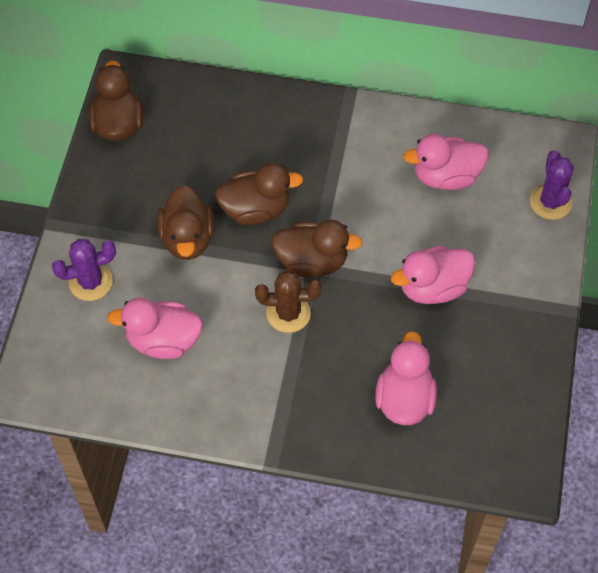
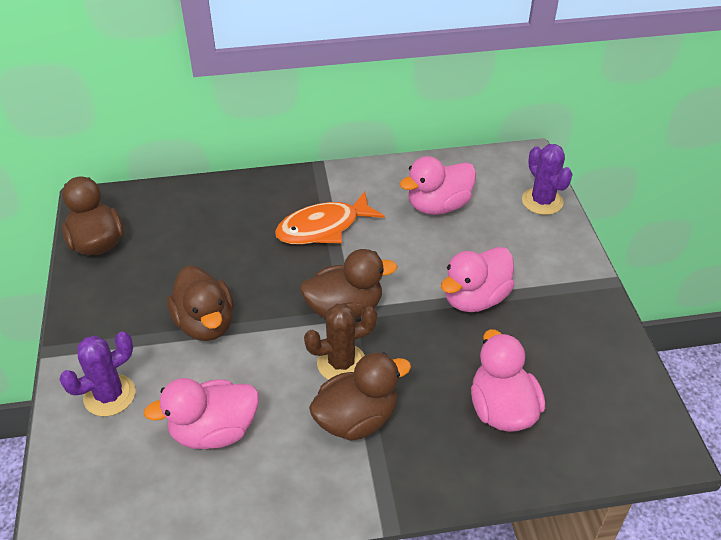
camera: 20 degrees left, 15 degrees down
(256, 209) = (267, 279): brown duck -> brown duck (356, 419)
(326, 169) = (323, 228): none -> orange fish

